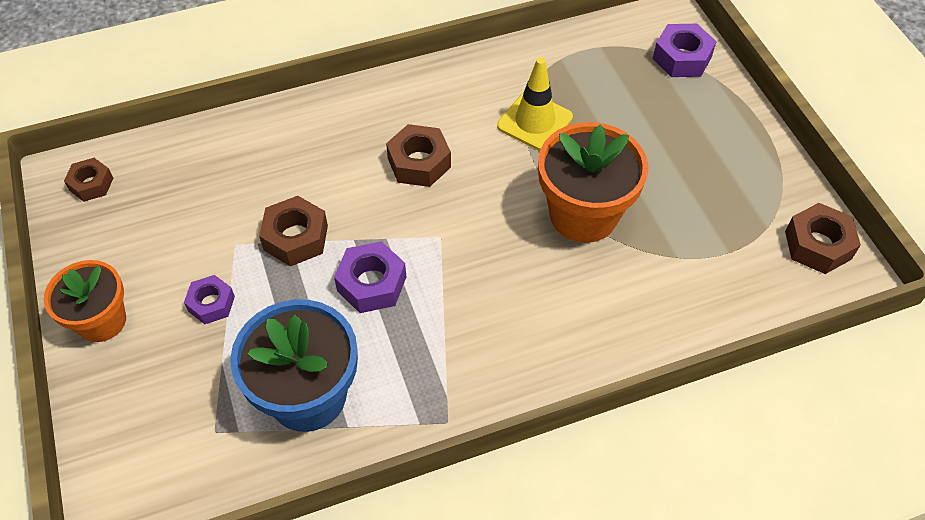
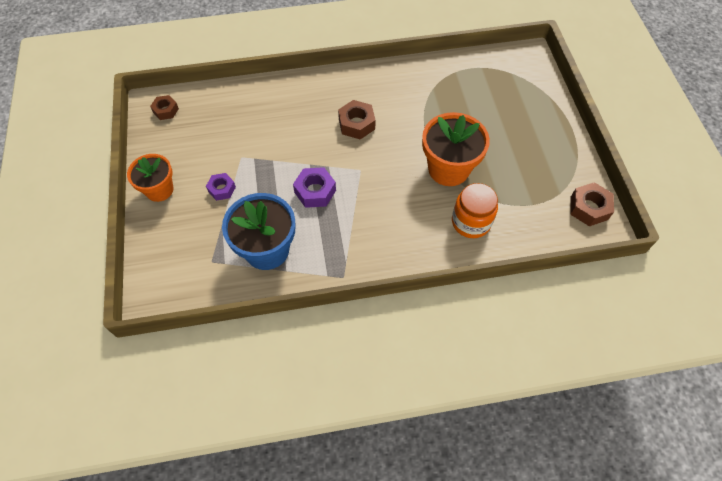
camera: 10 degrees right, 5 degrees up
(296, 238) = (276, 158): brown nut -> none
(534, 121) = (431, 108): yellow traffic cone -> none
(638, 296) = (471, 222): none -> orange jar
(682, 58) = (531, 81): purple nut -> none

